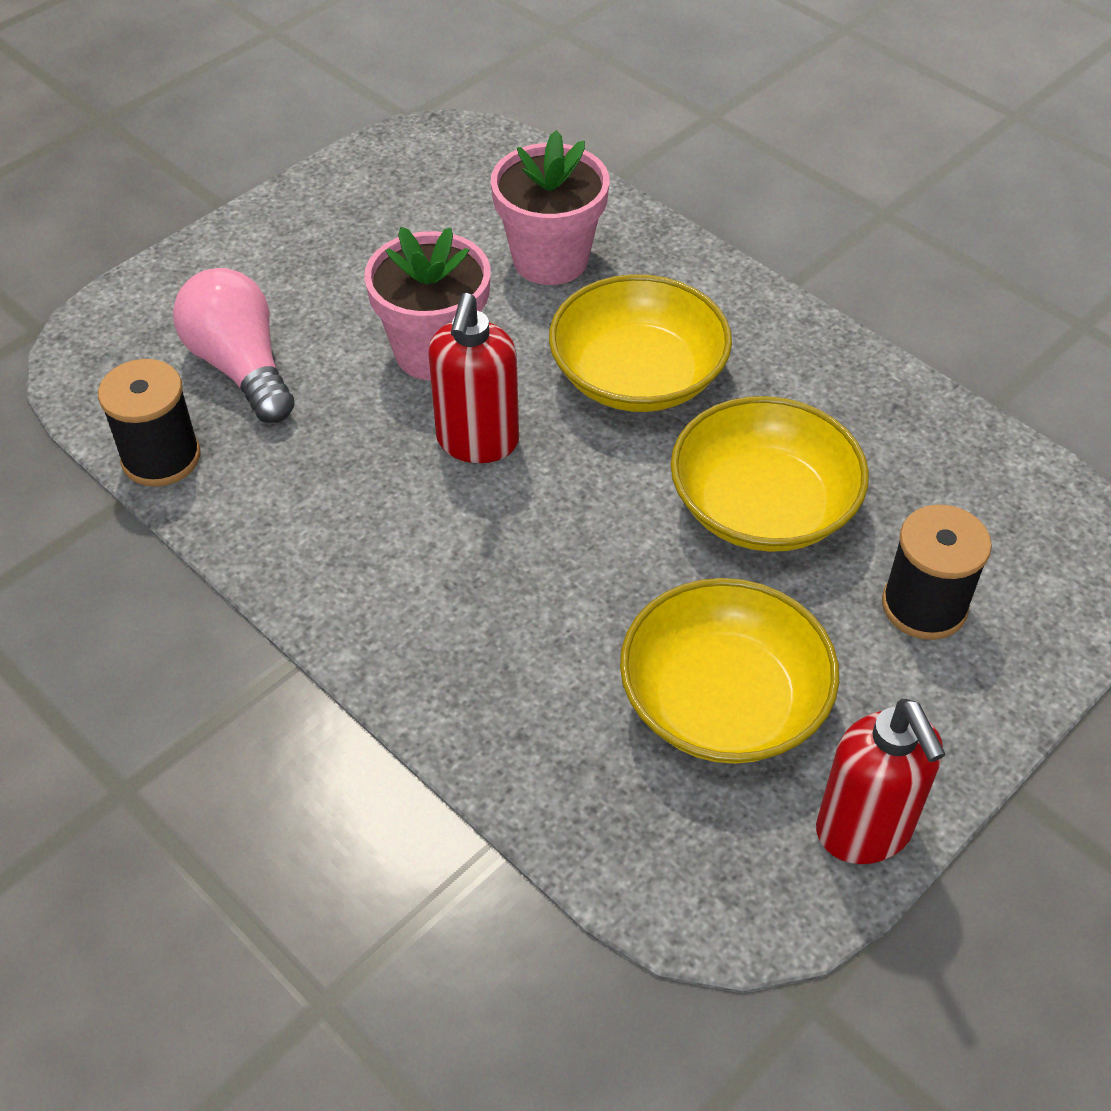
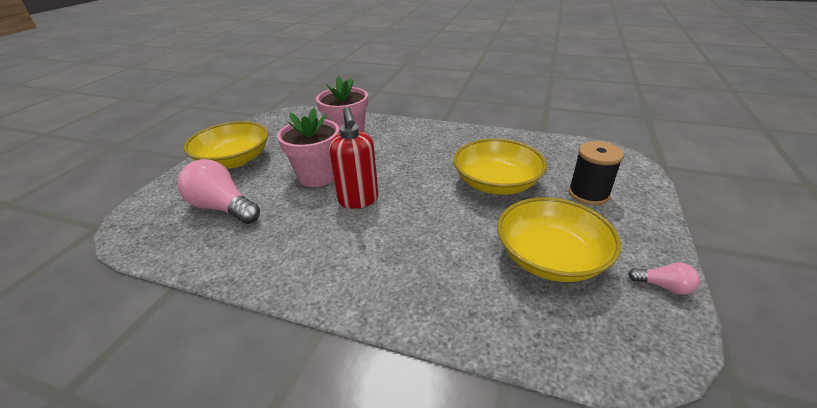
camera: 25 degrees left, 15 degrees down
(161, 458) = (192, 258): black spool -> none
(637, 375) = (410, 159): yellow bowl -> yellow bowl (234, 160)
(864, 831) = (663, 286): red soap dispenser -> pink light bulb

